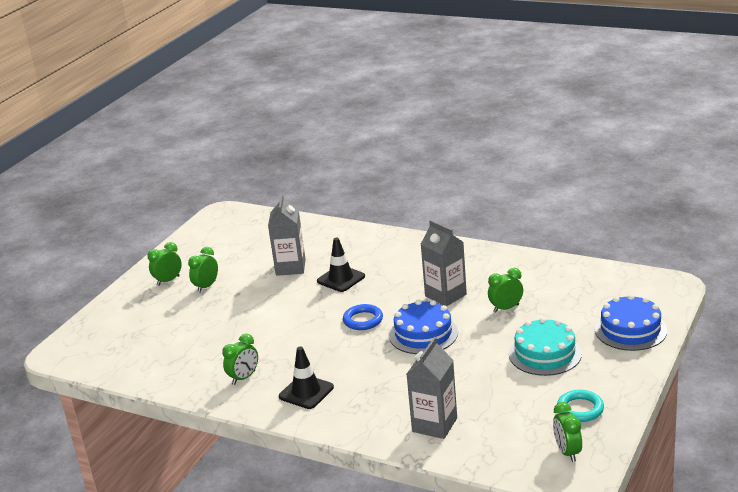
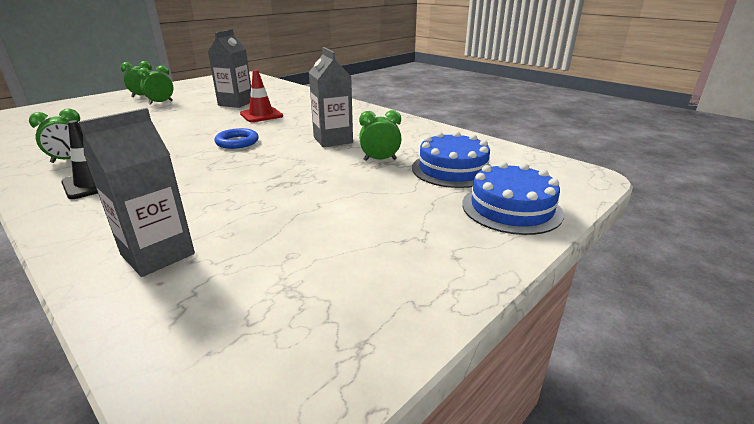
camera: 15 degrees right, 0 degrees up
(341, 279) = (261, 115): black traffic cone -> red traffic cone
(423, 334) = (274, 162): blue cake -> blue cake (452, 169)
(545, 354) = (382, 208): turquoise cake -> none
(567, 452) = (282, 365): green clock -> none
(580, 409) = (368, 292): turquoise ring -> none

